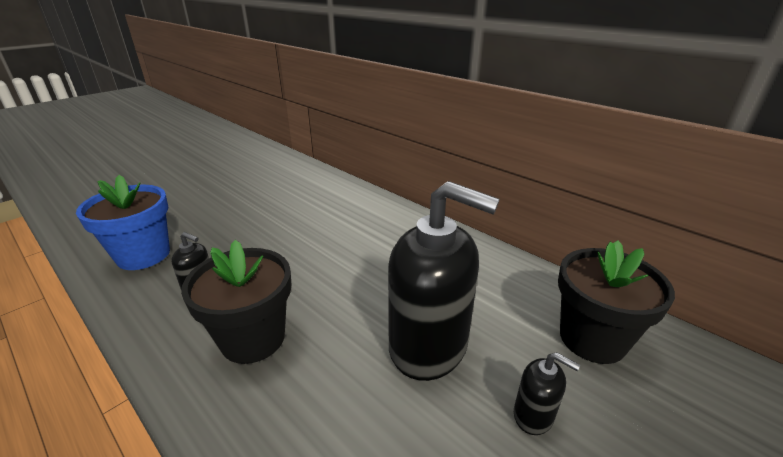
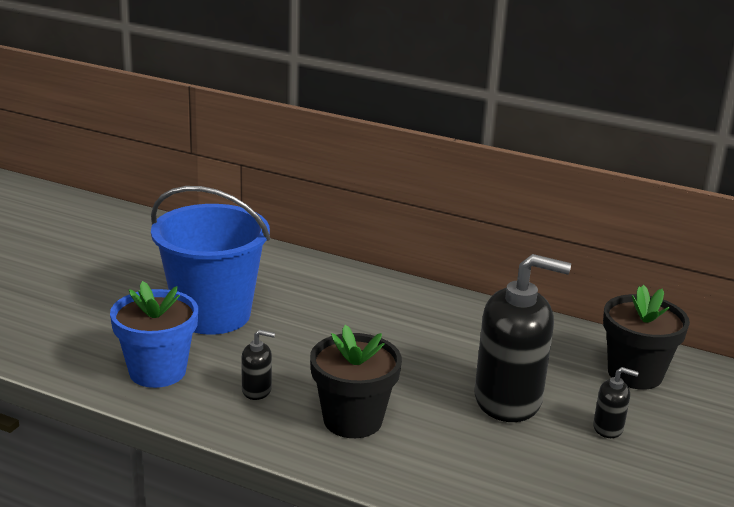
camera: 20 degrees left, 5 degrees down
(234, 214) = (212, 314): none -> blue bucket

